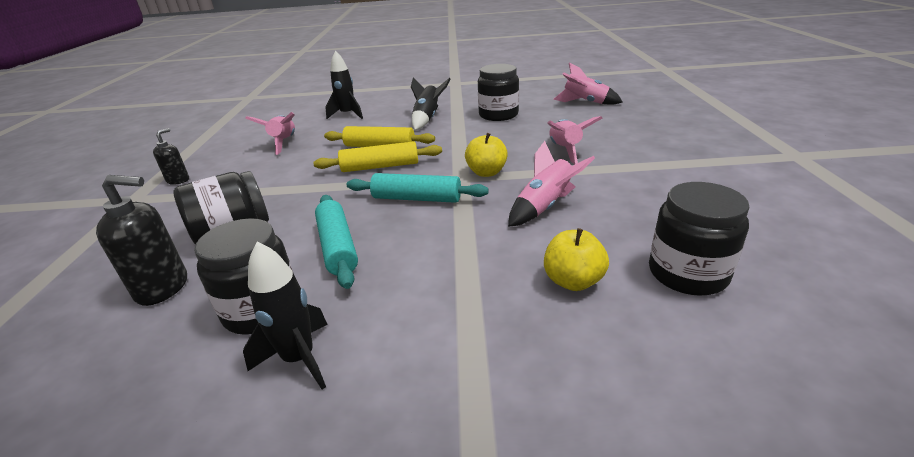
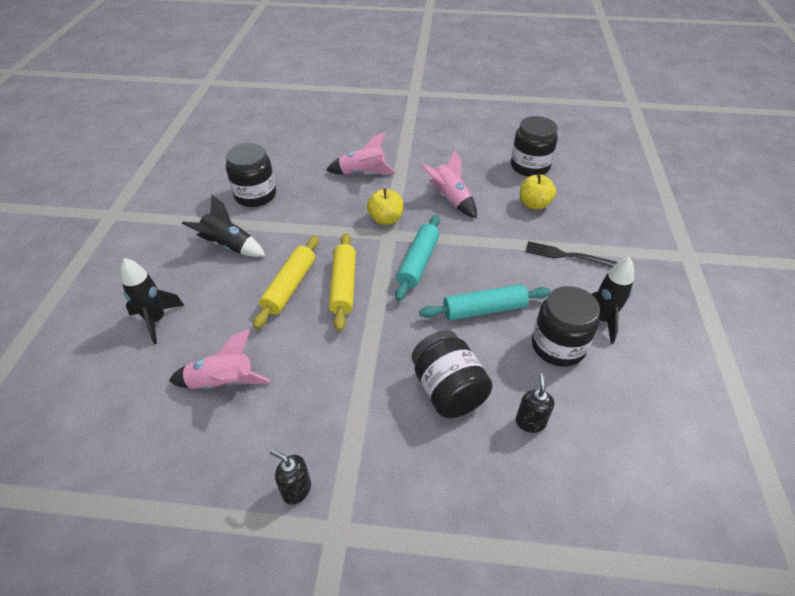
camera: 85 degrees left, 15 degrees up
(163, 288) = (530, 422): black soap dispenser -> black soap dispenser, size x0.60
(448, 318) = (565, 255): none -> black fork
(585, 102) = (262, 141): pink rocket -> none

